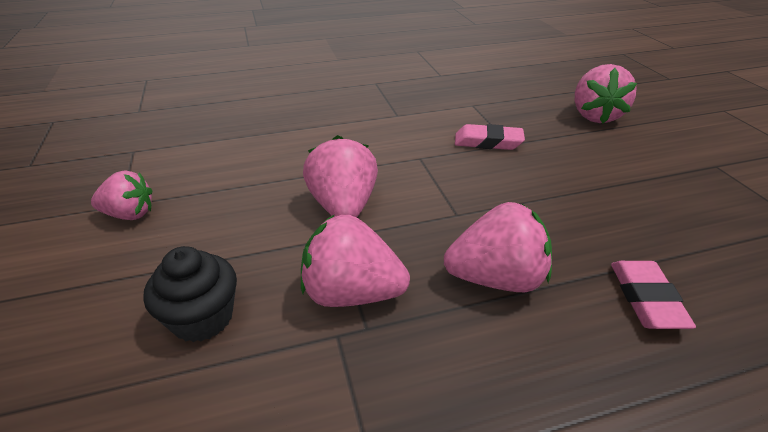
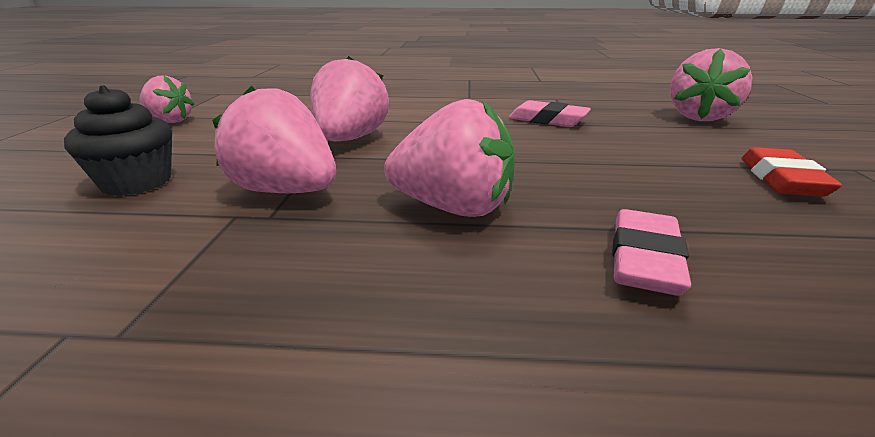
camera: 20 degrees right, 10 degrees down
(682, 189) = (781, 180): none -> red eraser

